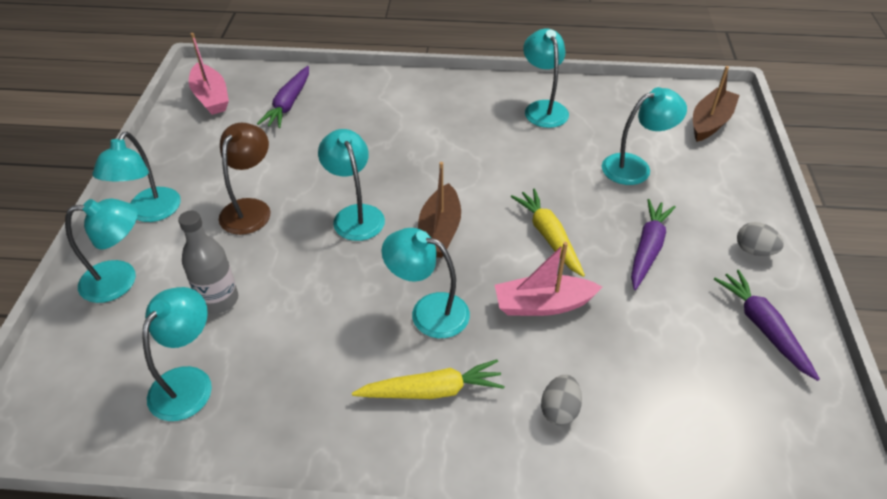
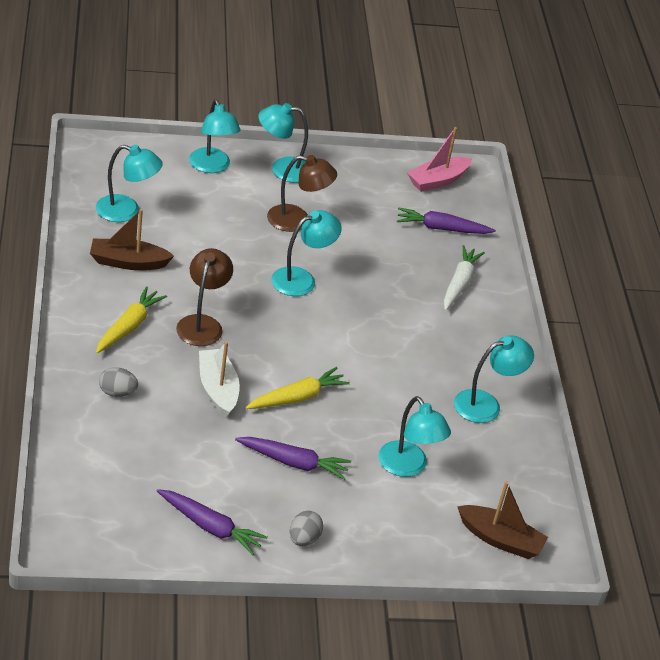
camera: 75 degrees right, 5 degrees down
(219, 300) = (199, 215): grey bottle -> none
(374, 103) = (459, 283): none -> white carrot
(428, 311) = (202, 324): turquoise lamp -> brown lamp
(432, 391) = (129, 326): yellow carrot -> yellow carrot turned 135 degrees counterclockwise
(439, 231) = (291, 329): brown boat -> brown boat (128, 262)
(543, 304) = (217, 389): pink boat -> white boat
(763, 327) = (210, 527): purple carrot -> purple carrot turned 60 degrees clockwise

